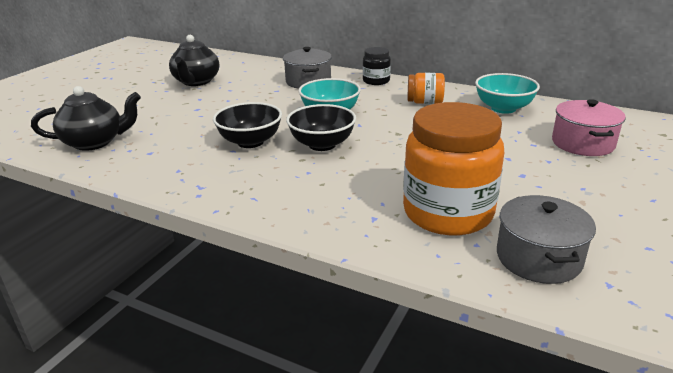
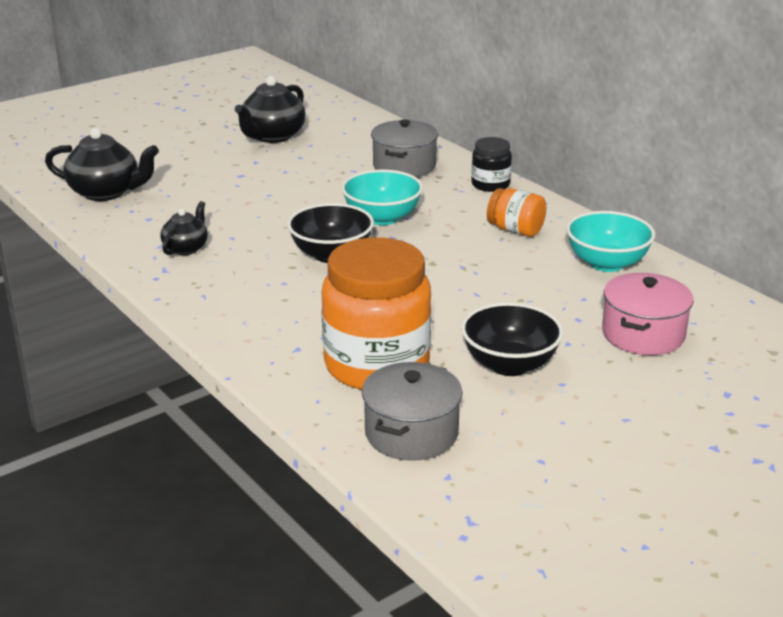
camera: 25 degrees right, 0 degrees up
(203, 166) = (186, 248): none -> black teapot
(250, 142) = (259, 232): black bowl -> black bowl (509, 365)

